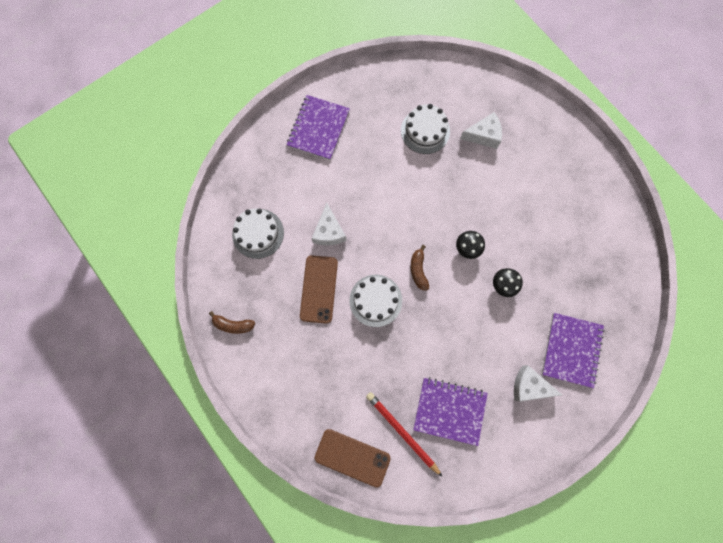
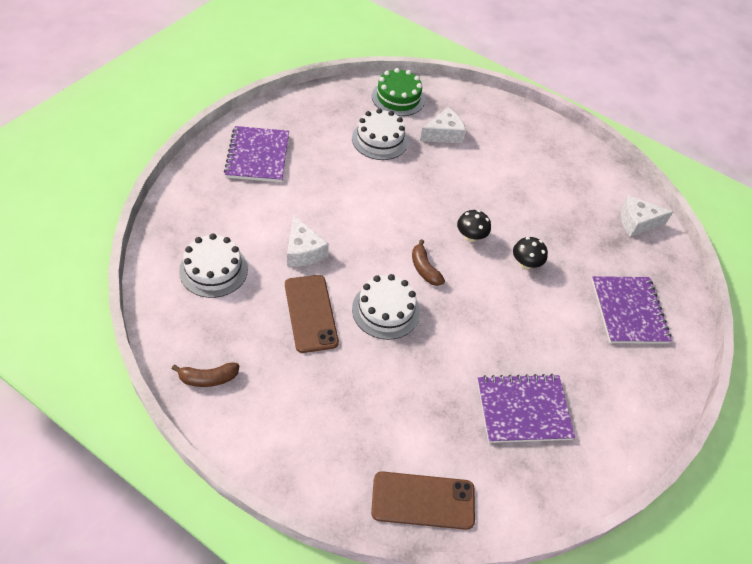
camera: 25 degrees left, 25 degrees down
(402, 432) = (476, 450): red pencil -> none
(457, 86) = (398, 98): none -> green cake
(529, 386) = (602, 359): white cheese -> white cheese (637, 222)

